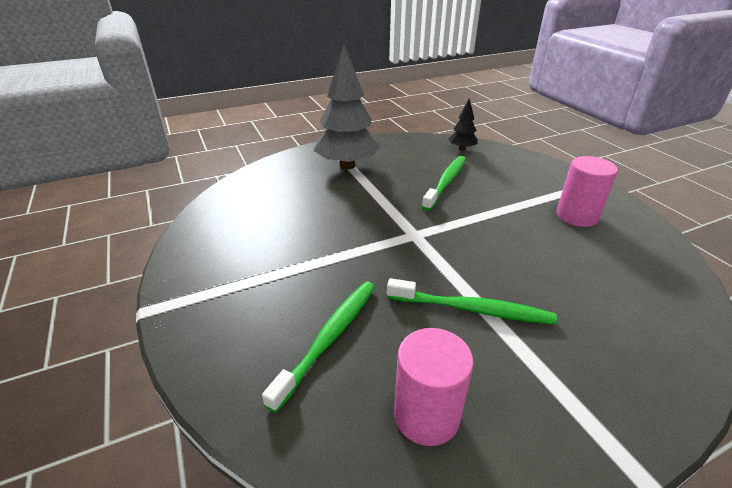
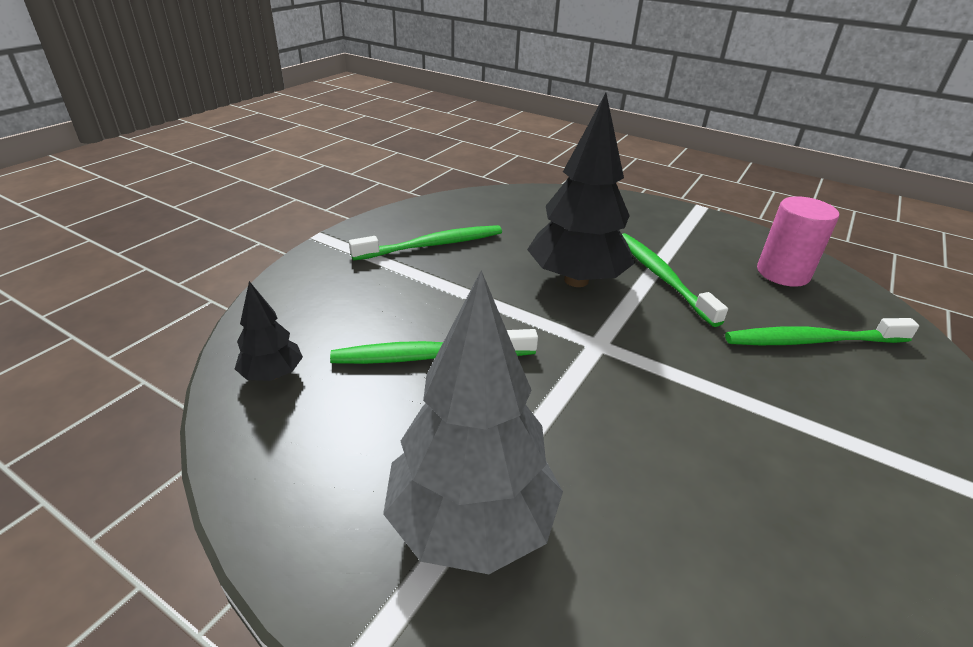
camera: 125 degrees left, 0 degrees up
(493, 259) = (576, 280): none -> black tree
(576, 216) = (432, 245): pink cylinder -> green toothbrush

